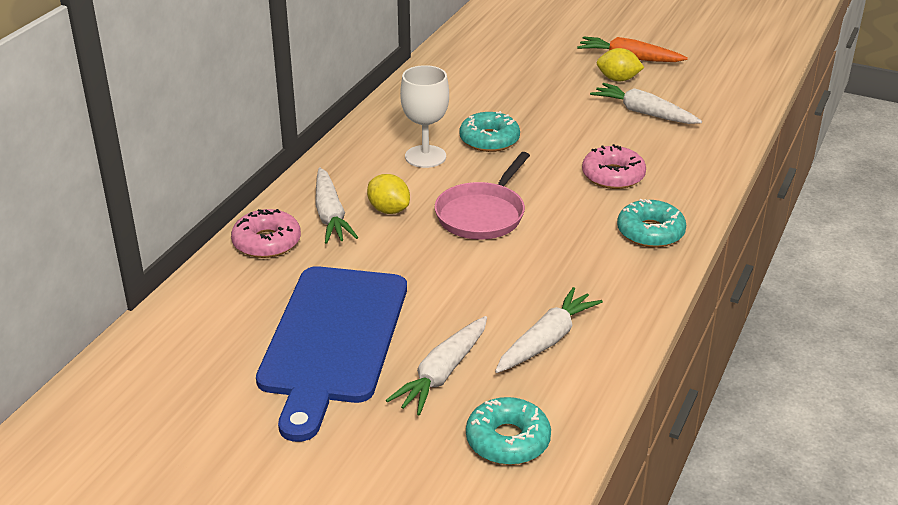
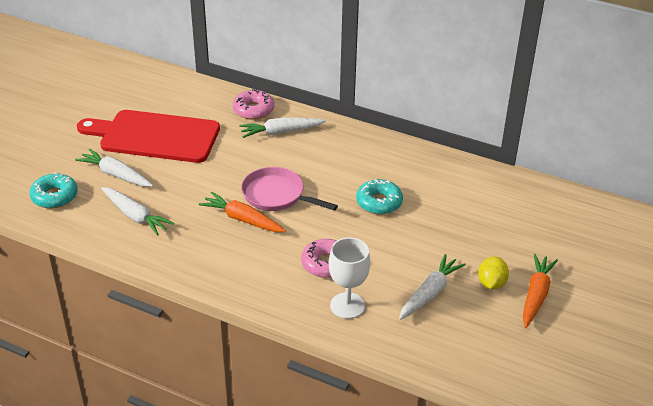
camera: 90 degrees right, 5 degrees up
(332, 340) = (155, 136): blue cutting board -> red cutting board
(389, 210) = (285, 155): yellow lemon -> none
(425, 156) = (354, 171): white goblet -> white goblet (347, 305)
(539, 240) = (243, 219): none -> orange carrot
(650, 232) = (246, 275): turquoise donut -> none

